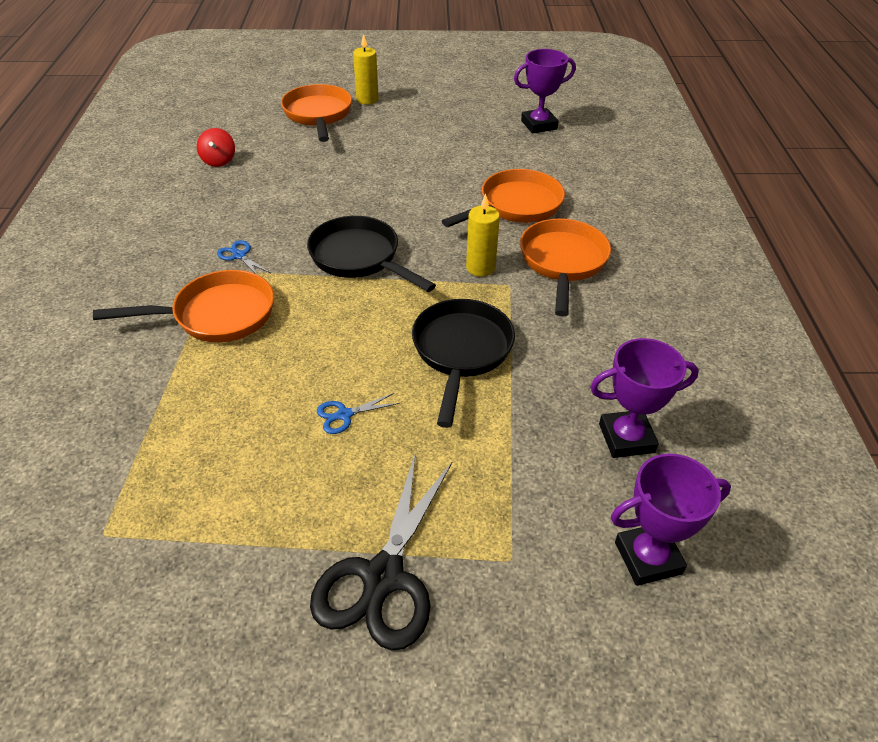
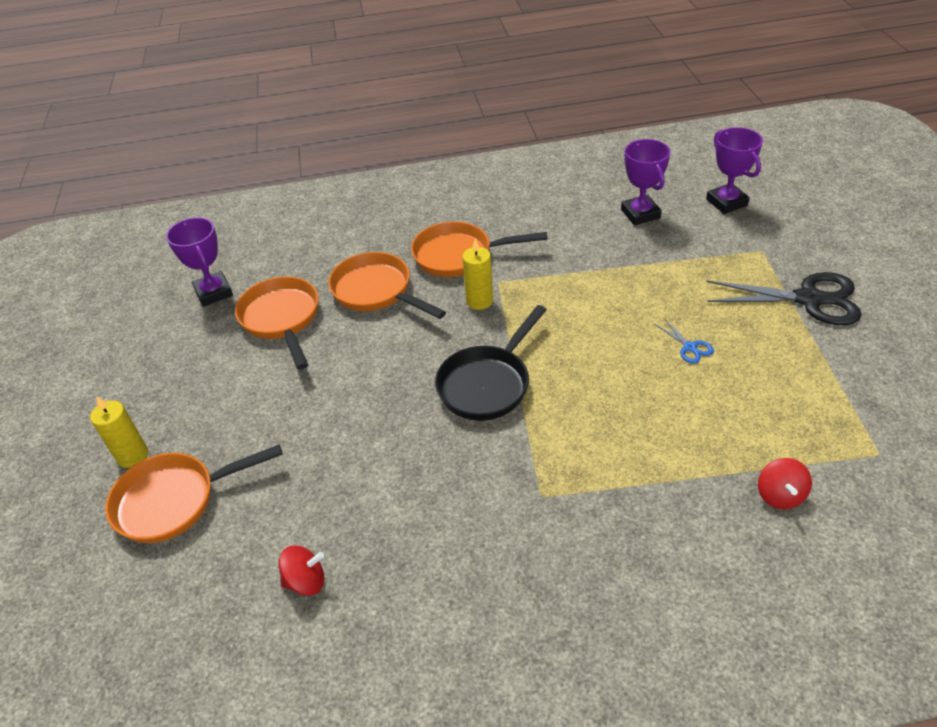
camera: 95 degrees left, 0 degrees up
(114, 423) = (779, 495): none -> red spinning top
(217, 315) = (611, 470): orange pan -> orange pan (282, 319)
(239, 256) = (510, 484): blue scissors -> none
(461, 352) = (592, 296): black pan -> none

